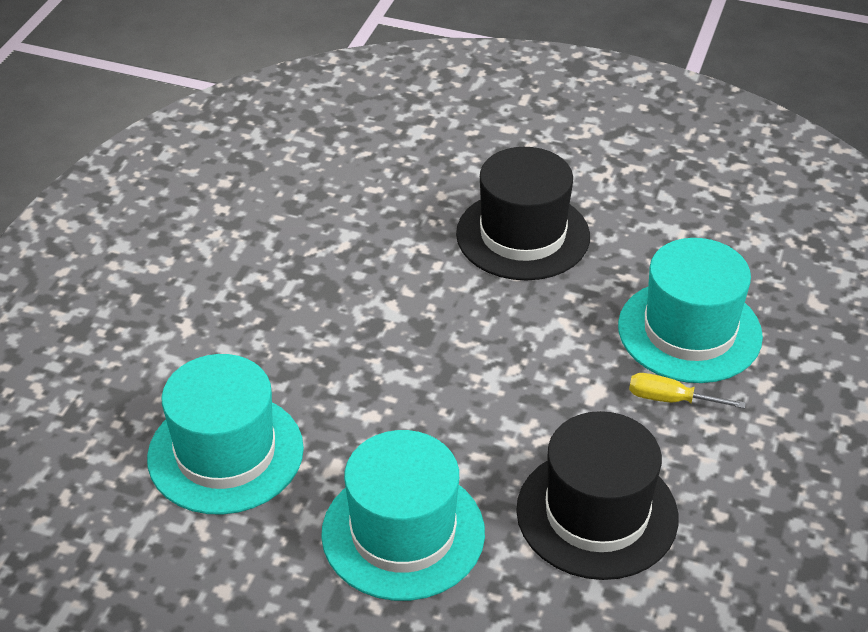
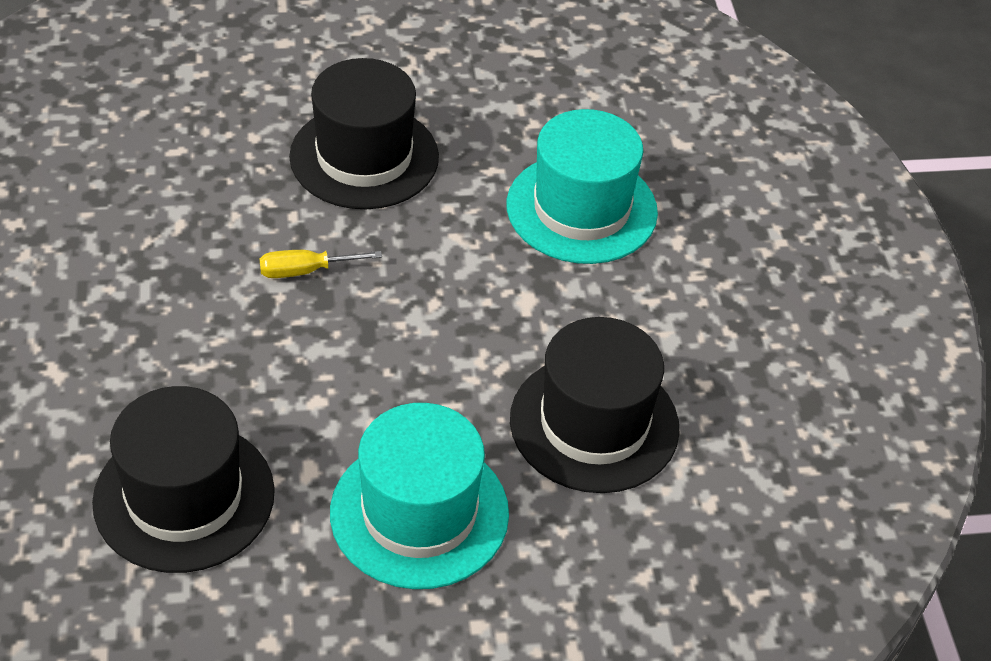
camera: 30 degrees left, 5 degrees up
(225, 453) = (184, 497): turquoise hat -> black hat
(670, 399) = (601, 284): yellow screwdriver -> yellow screwdriver (305, 271)

